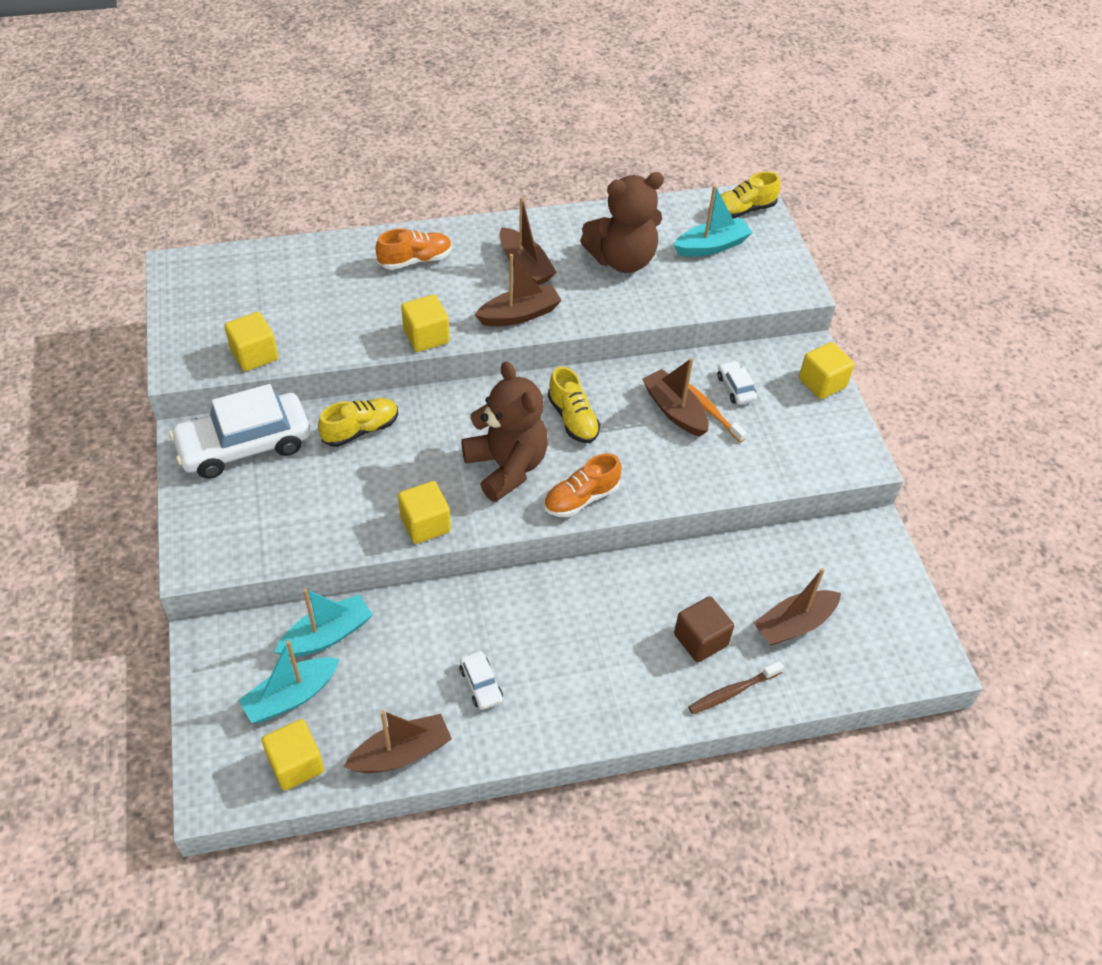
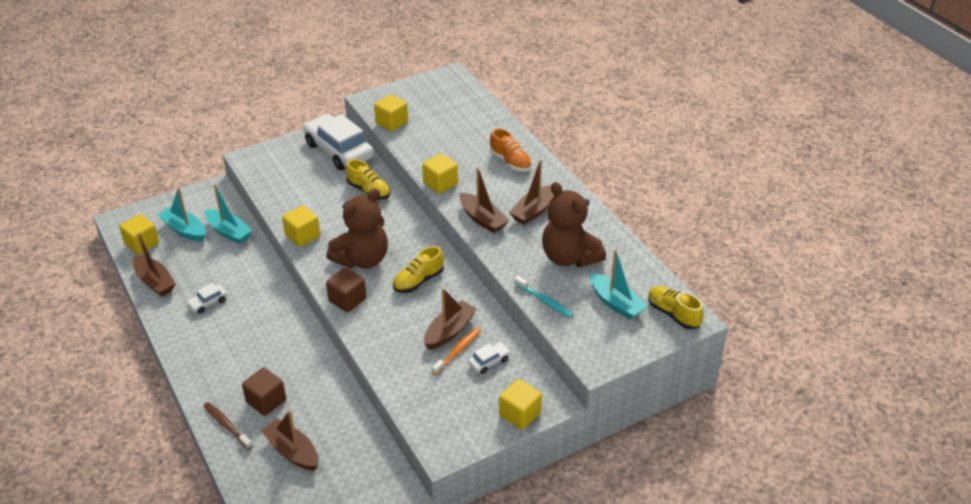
camera: 75 degrees right, 10 degrees down
(581, 498) = (347, 300): orange shoe -> brown cube
(689, 300) = (545, 301): none -> turquoise toothbrush

